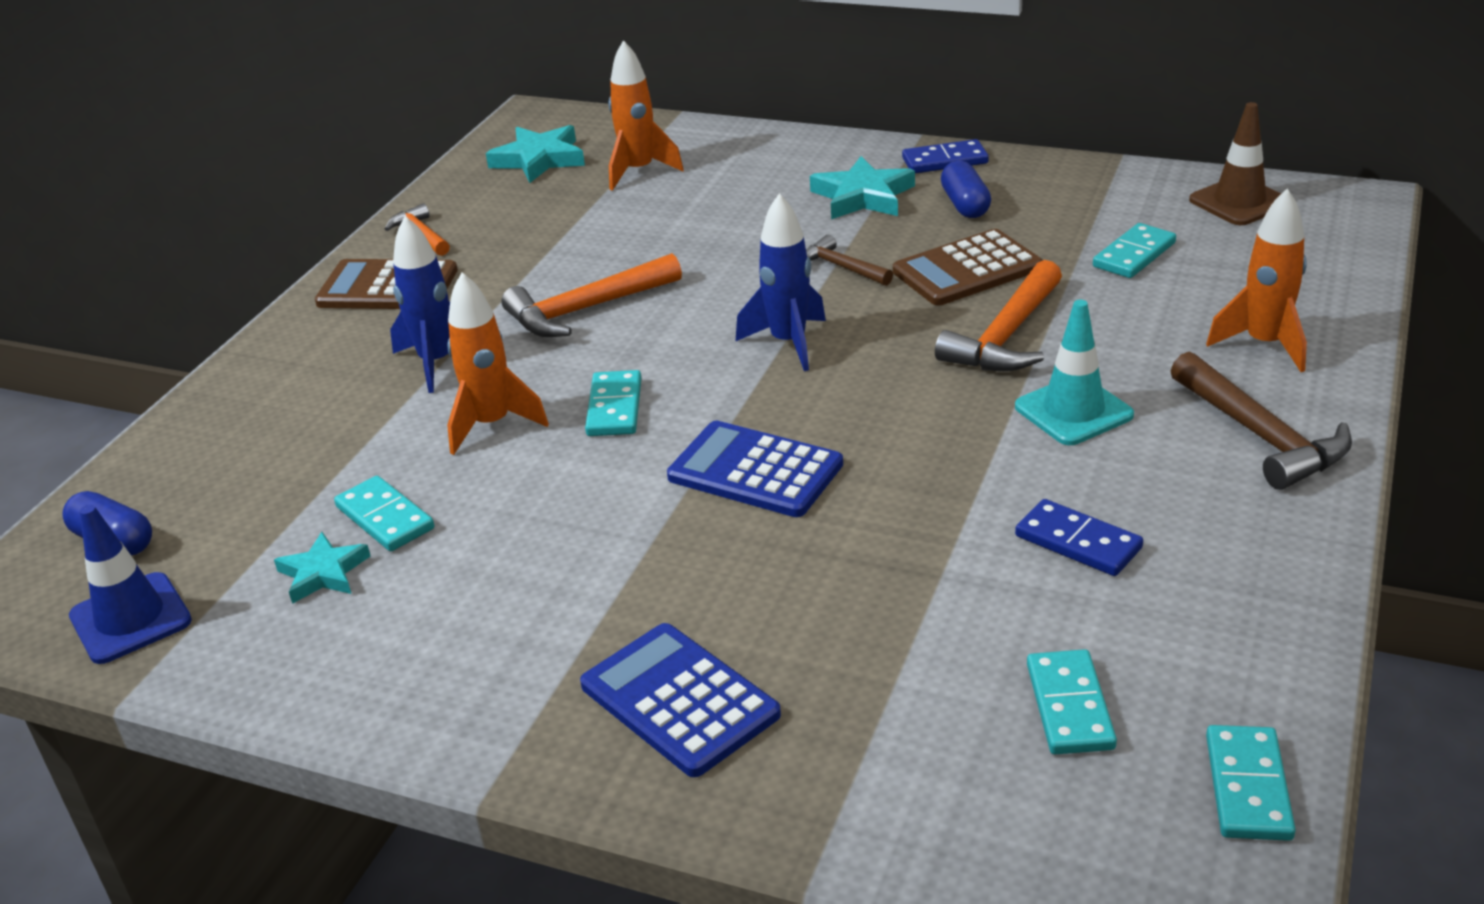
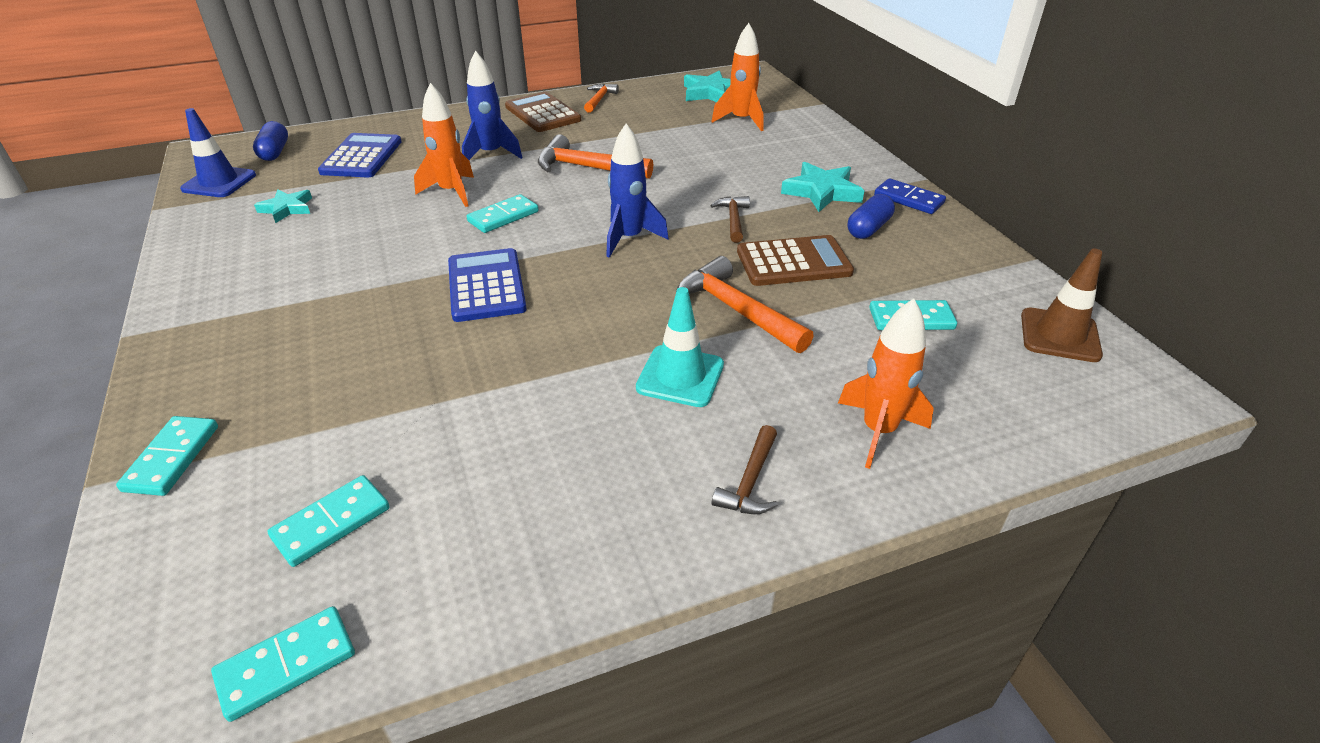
camera: 45 degrees right, 5 degrees up
(385, 518) = (345, 202): turquoise domino -> turquoise domino (172, 458)
(679, 700) = (245, 359): blue calculator -> blue calculator (361, 157)
(967, 270) = (793, 262): brown calculator -> brown calculator turned 150 degrees clockwise
(1006, 336) = (736, 310): orange hammer -> orange hammer turned 60 degrees clockwise
(1078, 542) = (525, 445): blue domino -> none
(1260, 436) = (750, 481): brown hammer -> brown hammer, size x0.58

